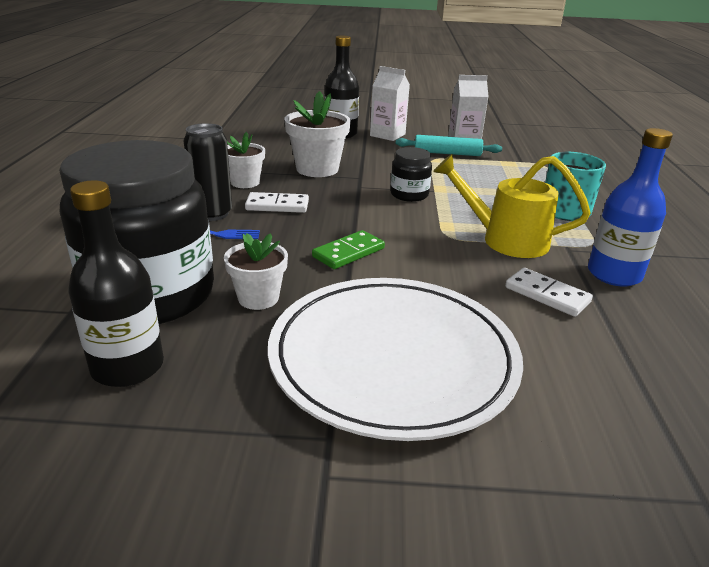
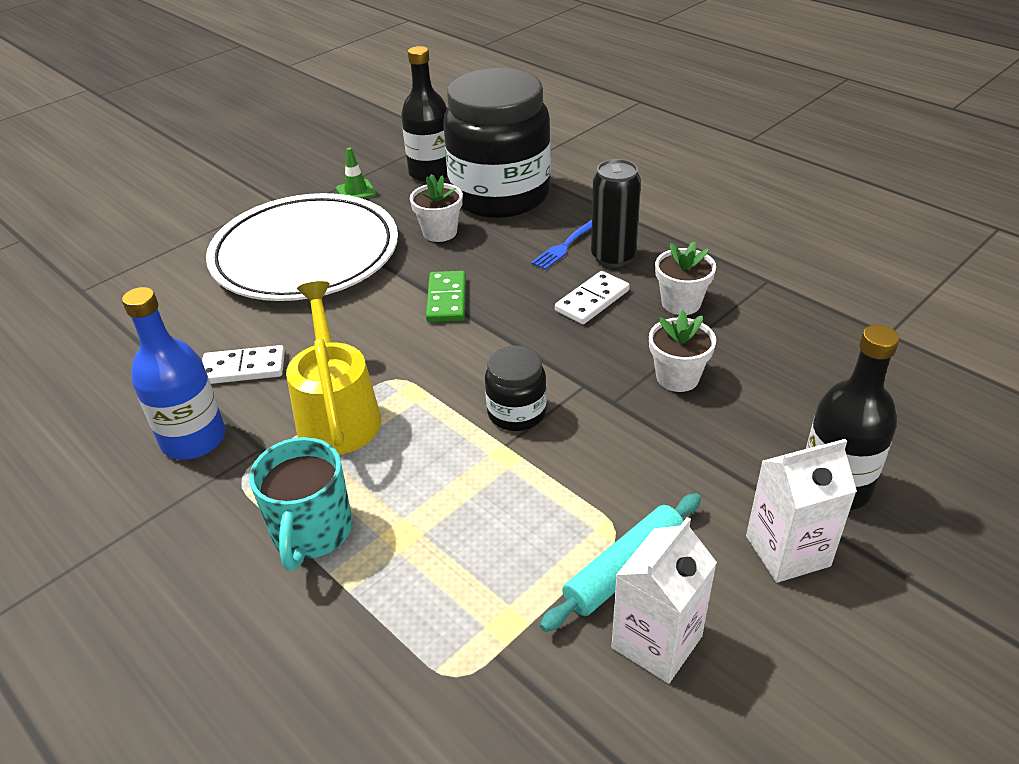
camera: 135 degrees right, 10 degrees up
(229, 405) = (356, 191): none -> green traffic cone
(317, 169) = (677, 377): white flower pot -> white flower pot, size x0.63
(504, 240) = (337, 413): yellow watering can -> yellow watering can turned 75 degrees counterclockwise

